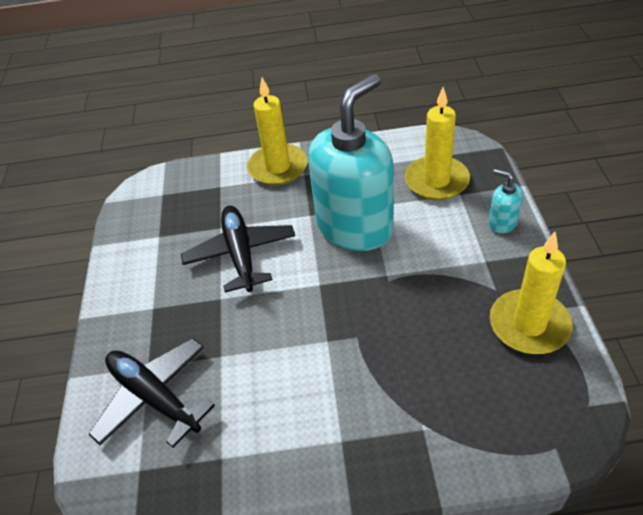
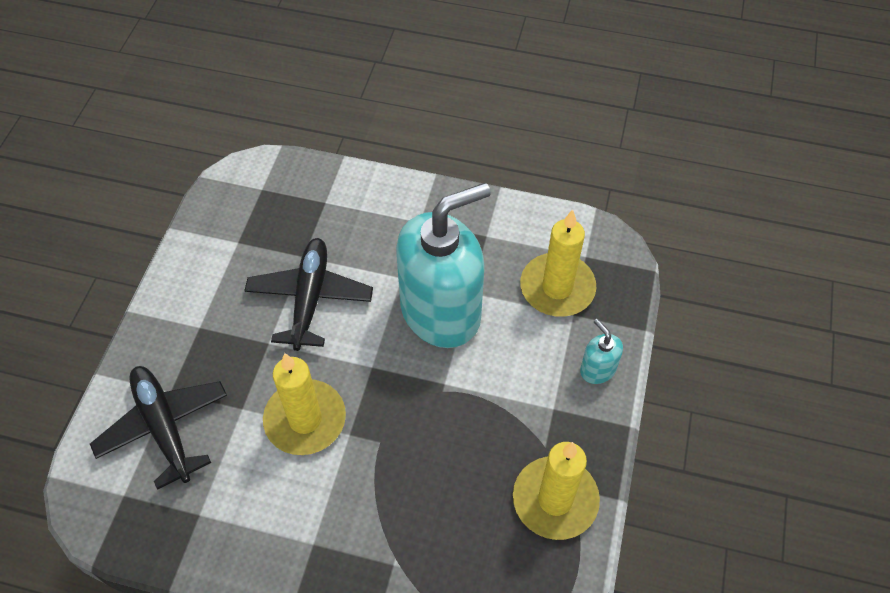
camera: 15 degrees right, 10 degrees up
(278, 167) = (396, 201): yellow candle -> yellow candle (305, 419)

